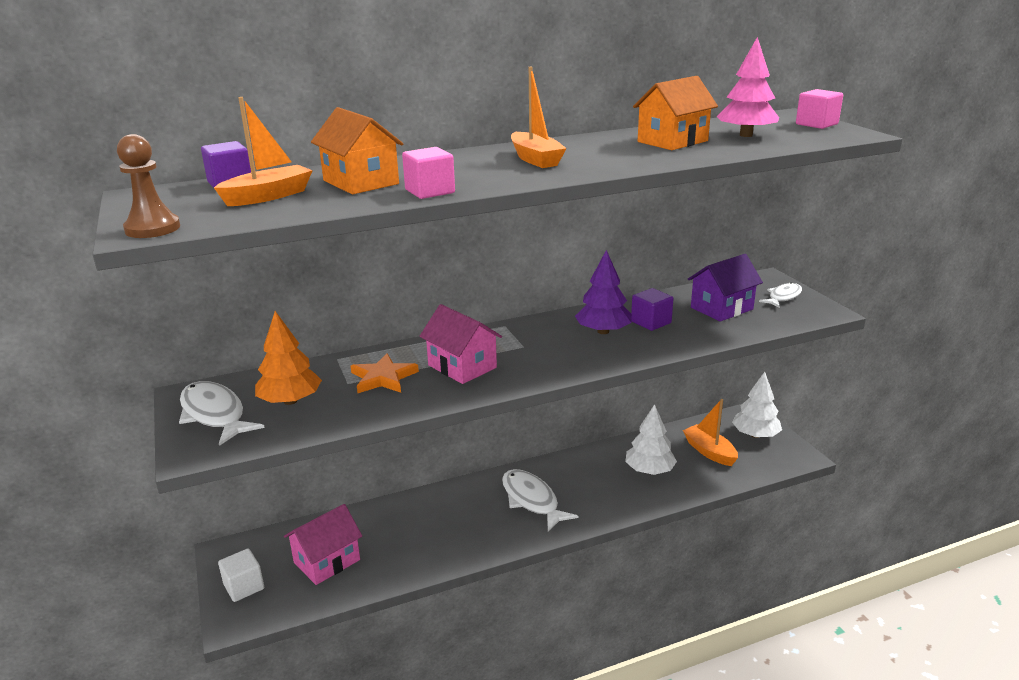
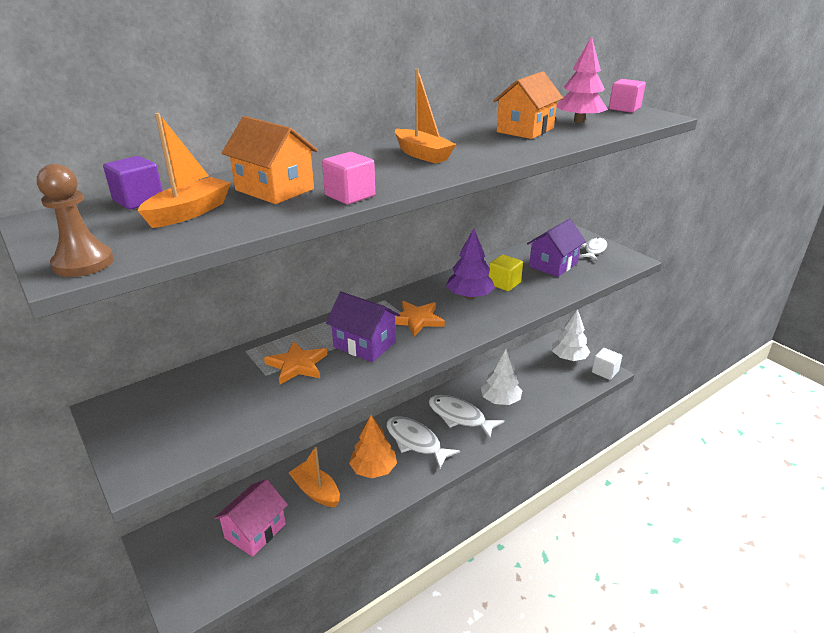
camera: 15 degrees left, 5 degrees up
(214, 414) = (146, 427): white fish -> white fish (459, 417)
(244, 587) = (184, 571): white cube -> white cube (605, 372)
(290, 401) = (217, 401): orange tree -> orange tree (373, 469)
(462, 366) = (364, 344): pink house -> purple house
(531, 349) = (416, 320): none -> orange star
(651, 322) = (504, 283): purple cube -> yellow cube
(709, 452) = (540, 377): orange boat -> orange boat (316, 491)

